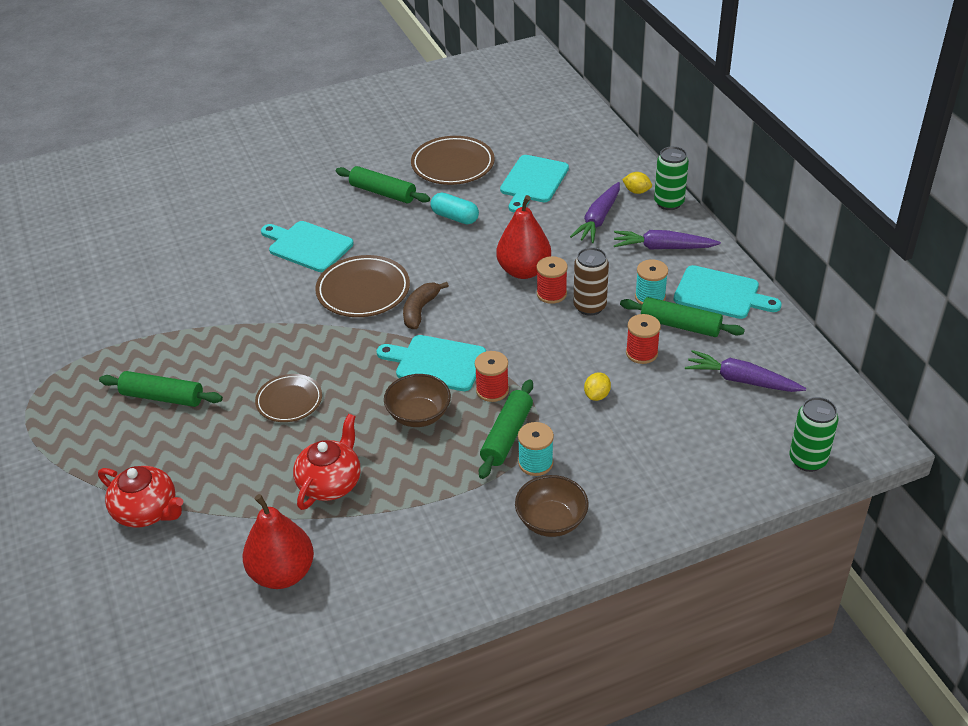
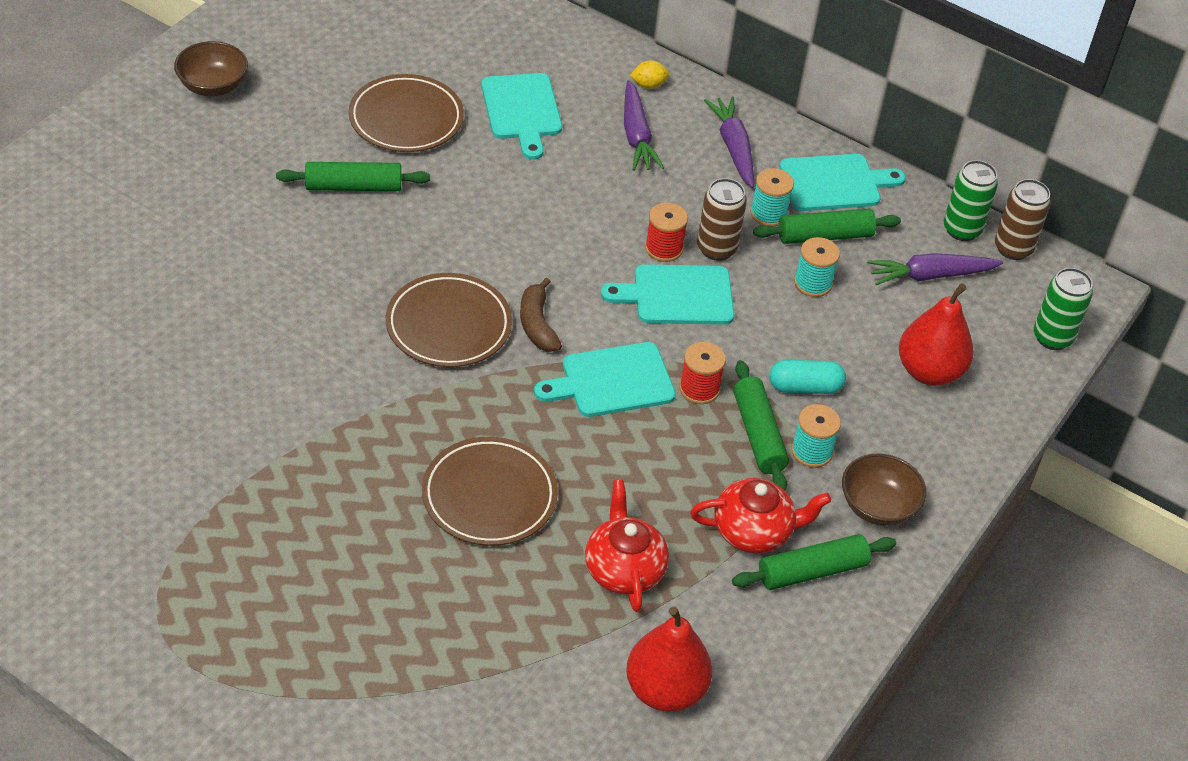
camera: 40 degrees left, 5 degrees up
(147, 511) = (451, 696): red teapot -> red teapot (754, 531)
(162, 397) = (333, 557): green rolling pin -> green rolling pin (812, 571)
(289, 401) = (489, 496): brown plate -> brown plate, size x1.55
(307, 246) = (325, 292): turquoise cutting board -> turquoise cutting board (677, 295)
(419, 415) = (647, 450): brown bowl -> brown bowl (213, 86)
(455, 217) = (471, 190): turquoise capsule -> turquoise capsule (805, 387)
(523, 271) = (609, 231): red pear -> red pear (929, 371)
(597, 395) = (808, 350): yellow lemon -> none
(641, 353) = (813, 283): red spool -> turquoise spool
(663, 248) = (733, 148): purple carrot -> purple carrot turned 105 degrees clockwise
(669, 203) = (695, 88): green can -> green can (962, 229)
(830, 385) = (1013, 248): none -> brown can

